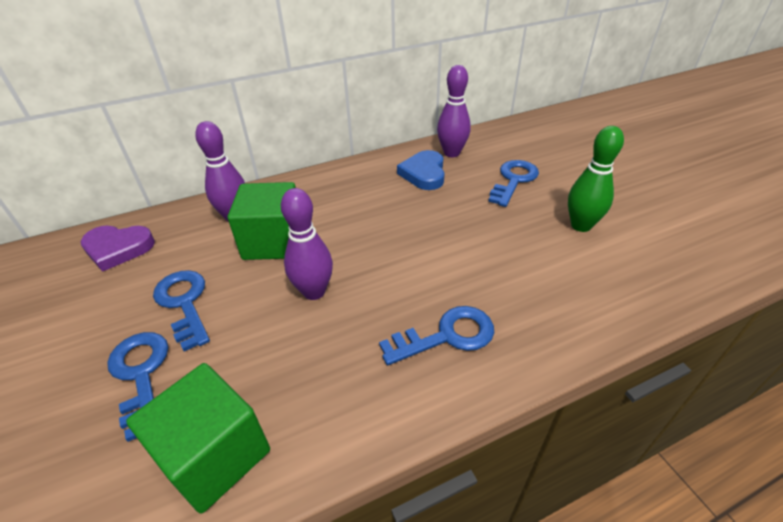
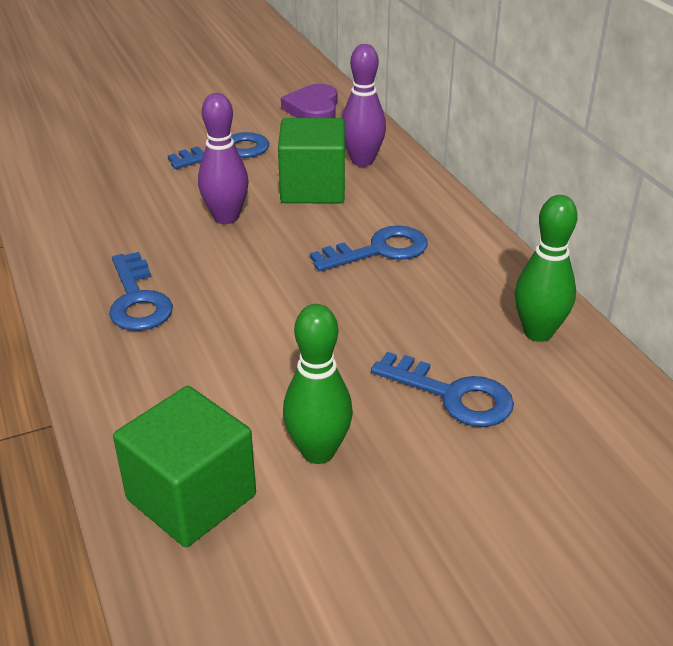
camera: 90 degrees right, 5 degrees down
(141, 375) = (151, 146): blue key -> blue key (378, 250)
(215, 454) = (64, 186): green cube -> green cube (191, 497)
(424, 173) = (467, 299): blue heart -> none
(452, 153) = (538, 332): purple bowling pin -> green bowling pin

